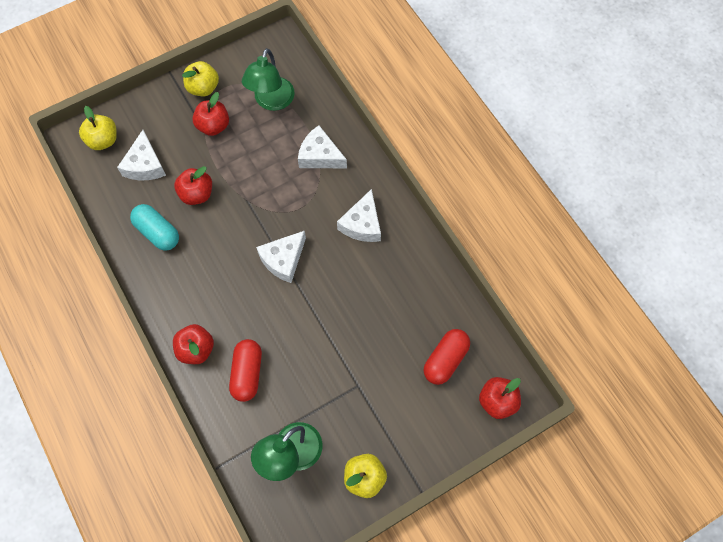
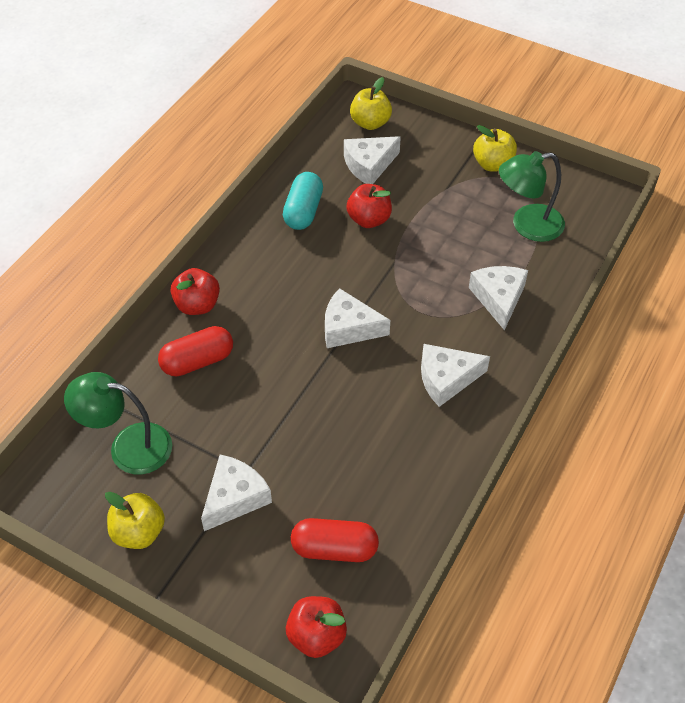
camera: 60 degrees right, 15 degrees down
(213, 126) = (456, 194): red apple -> none
(374, 402) = (235, 498): none -> white cheese

